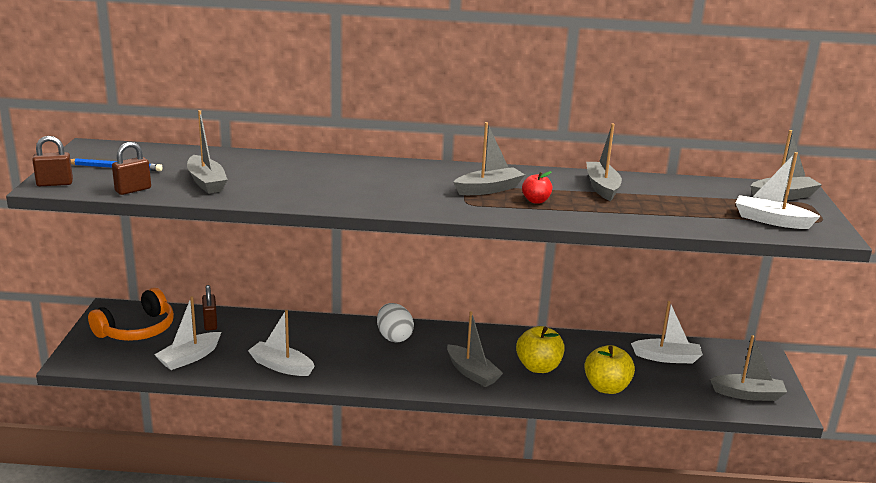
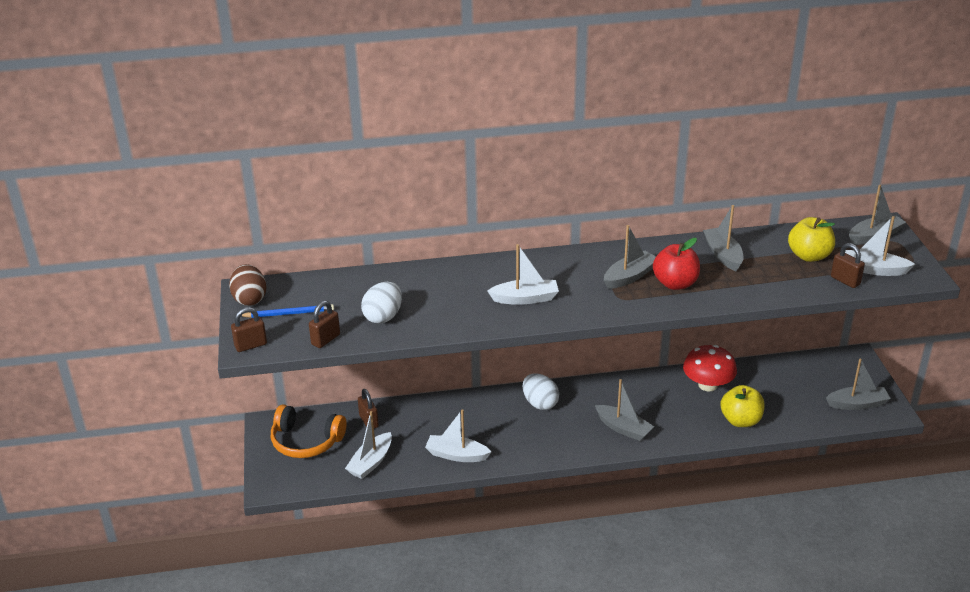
camera: 10 degrees left, 10 degrees up
(87, 153) = (250, 299): none -> brown egg
(137, 329) = (306, 441): orange headphones -> orange headphones turned 75 degrees clockwise
(206, 182) = (383, 317): grey boat -> white egg
(536, 201) = (675, 283): red apple -> red apple, size x1.74
(538, 367) = (677, 411): yellow apple -> yellow apple (809, 256)
(583, 350) = (708, 385): none -> red mushroom
(667, 358) = (780, 379): white boat -> white boat (525, 299)
(733, 224) = (845, 281): none -> brown padlock

